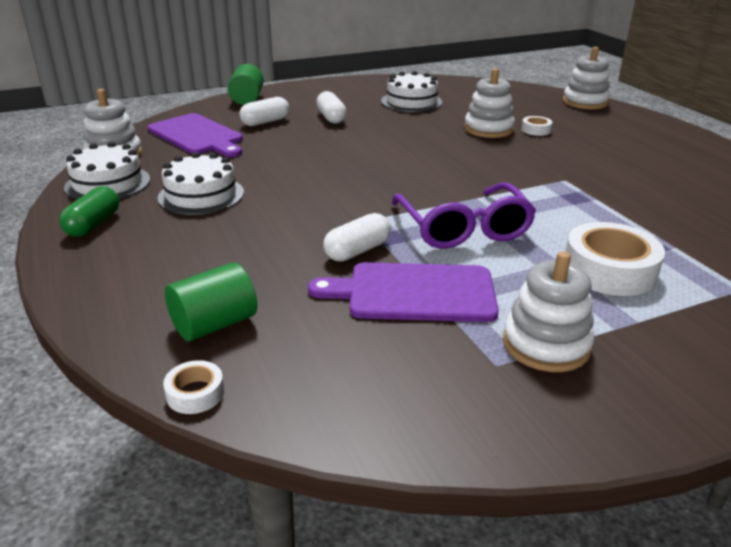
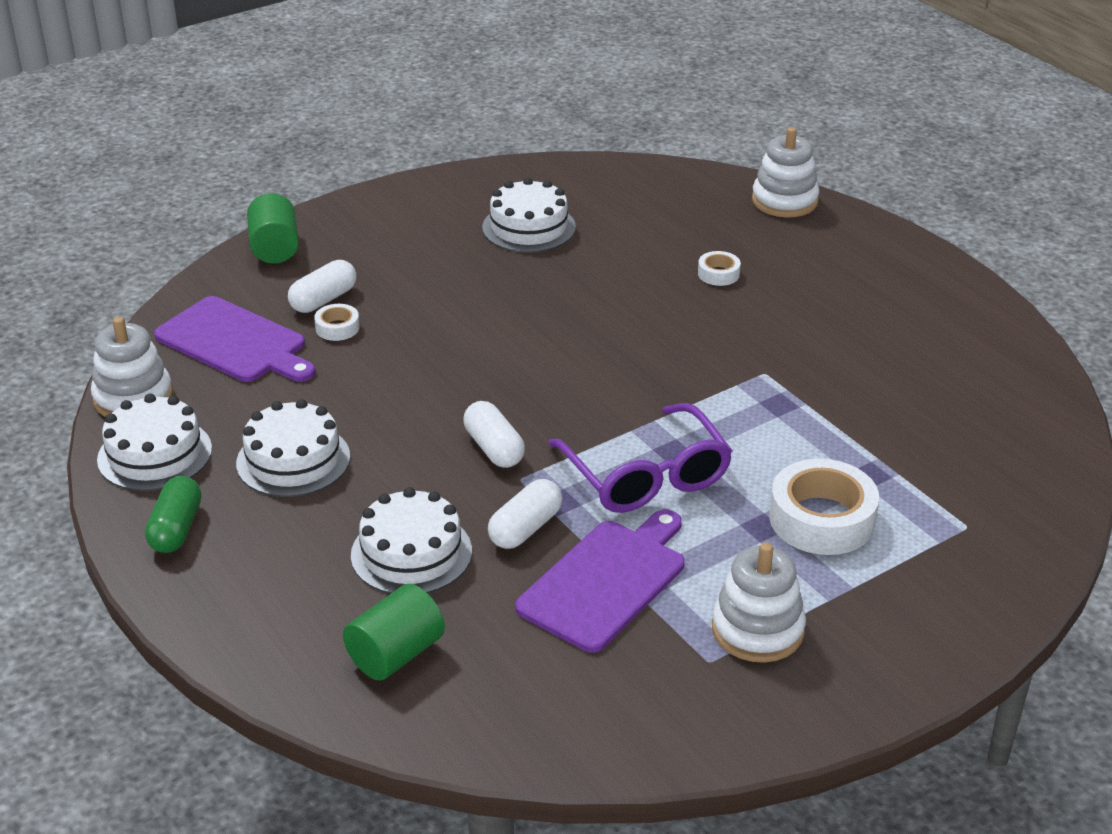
camera: 10 degrees left, 5 degrees up
(195, 393) = (411, 738): white tape -> white tape (337, 328)
(260, 257) = (411, 553): none -> white cake
(331, 117) = (418, 279): white capsule -> white capsule (494, 448)
(414, 293) = (606, 581): purple cutting board -> purple cutting board turned 135 degrees clockwise
(488, 129) = (652, 279): white stacking toy -> none

